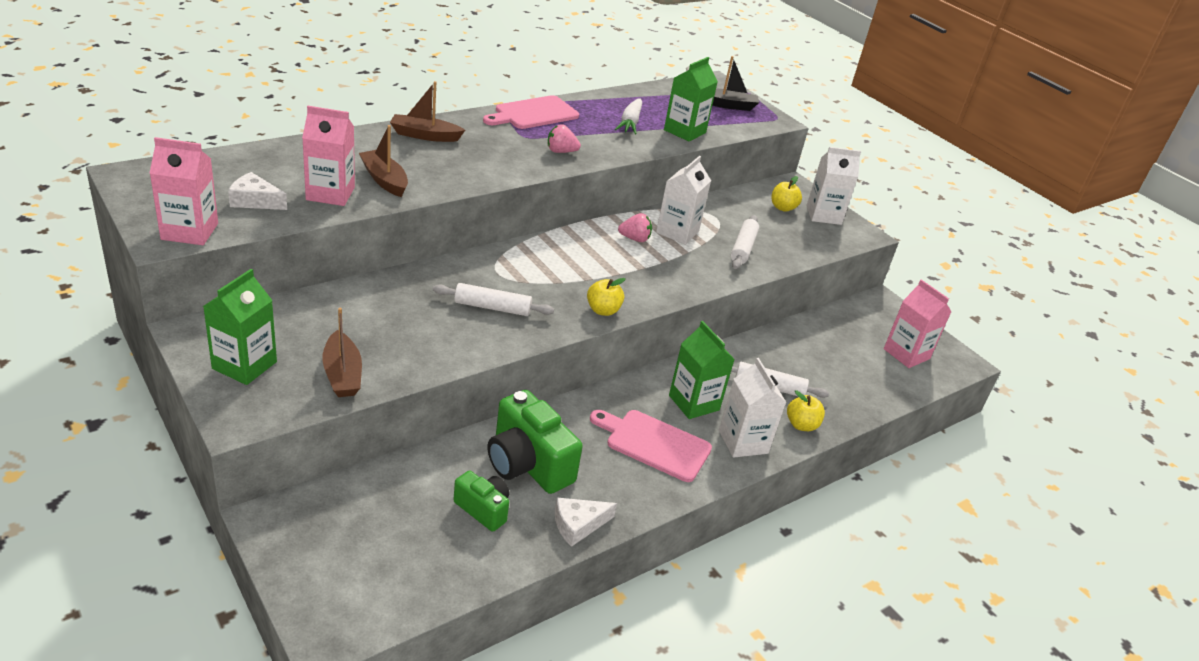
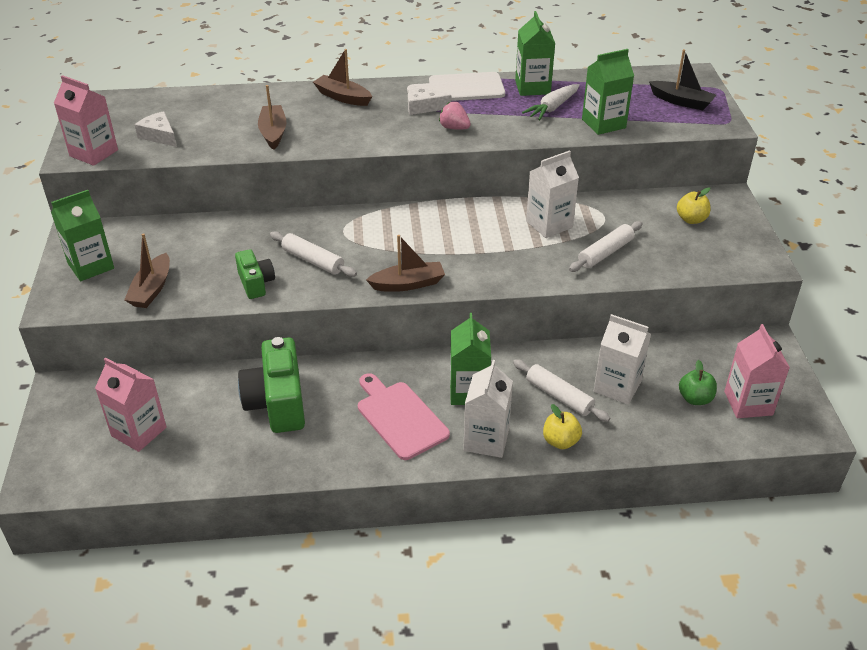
camera: 35 degrees right, 5 degrees up
(330, 193) = (220, 138): pink carton -> pink carton (139, 431)
(483, 509) = (213, 429): green camera -> green camera (256, 283)
(533, 114) = (462, 88): pink cutting board -> white cutting board
(578, 525) = (277, 465): white cheese -> white cheese (423, 107)
(596, 106) = (532, 87): none -> green carton
(603, 310) = (408, 284): yellow apple -> brown boat
(635, 239) = (499, 223): pink strawberry -> none
(823, 215) = (734, 235): white carton -> white carton (617, 386)
(868, 360) = (695, 398): none -> green apple

